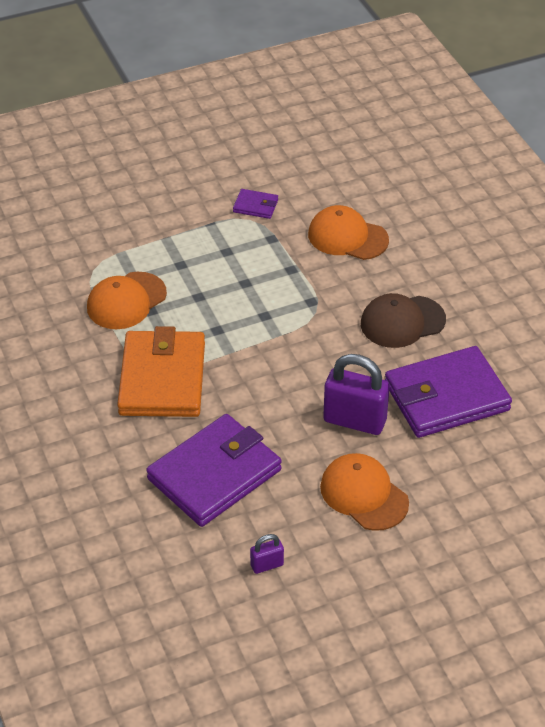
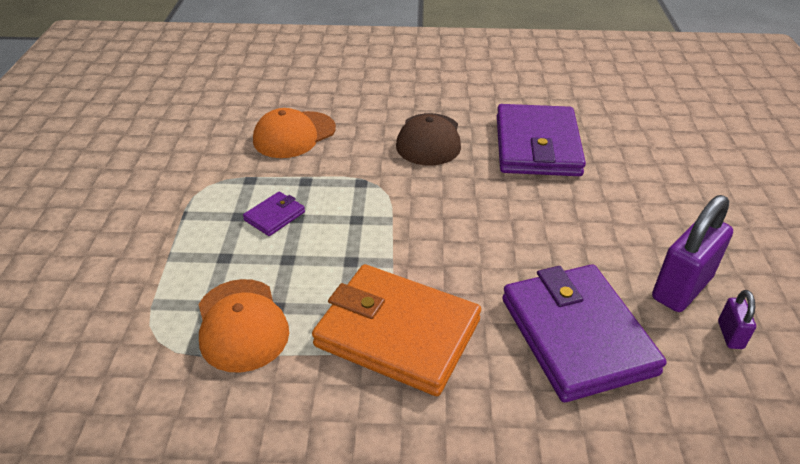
camera: 65 degrees left, 5 degrees down
(255, 206) = (192, 175): purple wallet -> purple wallet (274, 216)
(354, 420) = (541, 206): purple padlock -> purple padlock (681, 288)
(364, 494) = (643, 231): orange cap -> none

